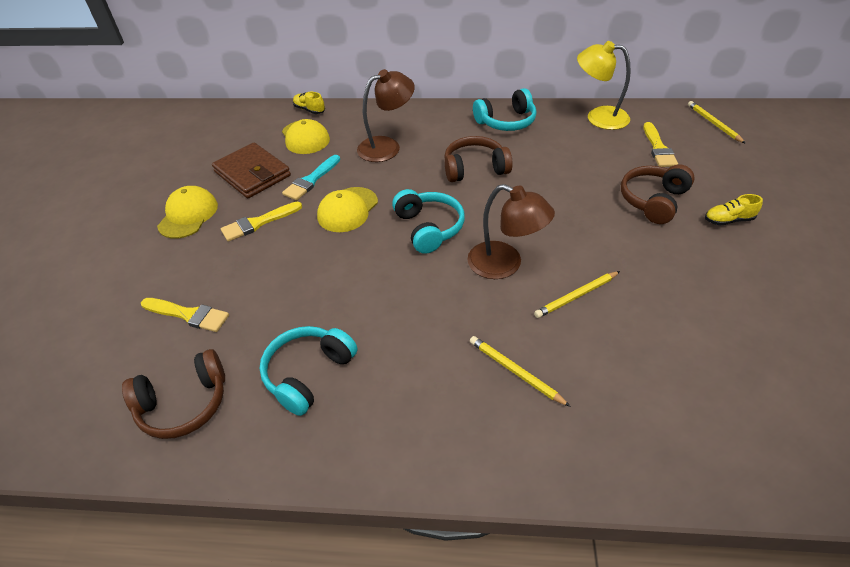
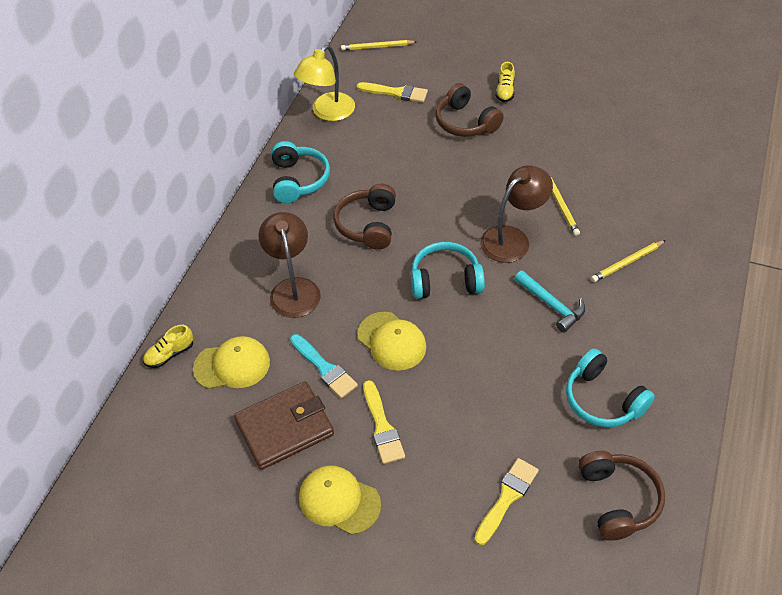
camera: 75 degrees left, 5 degrees up
(425, 311) = (551, 305): none -> turquoise hammer

